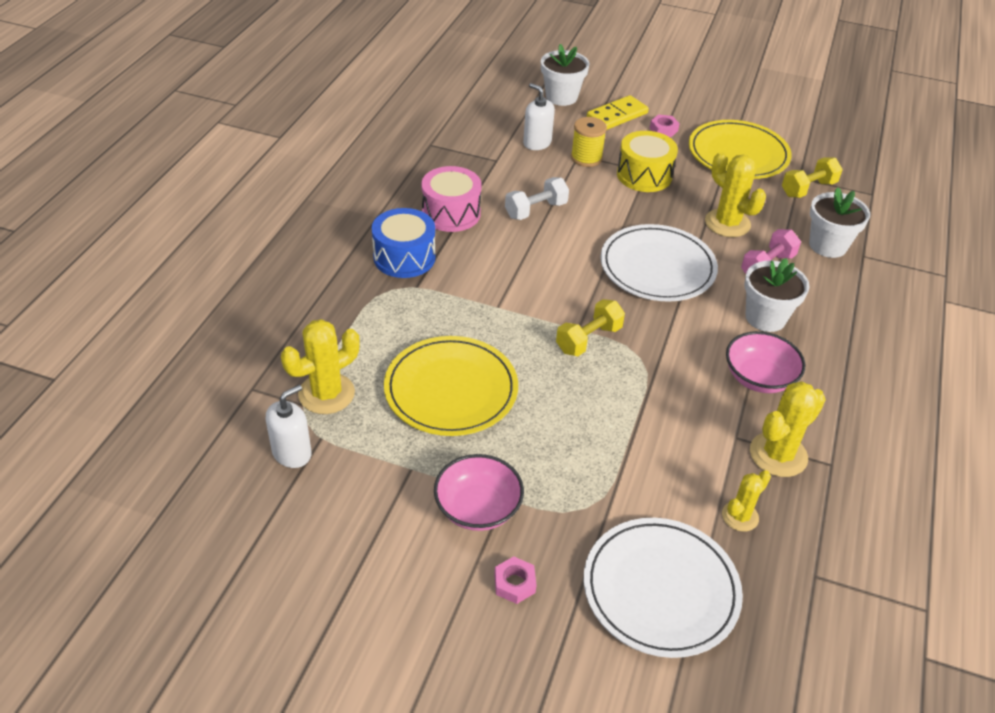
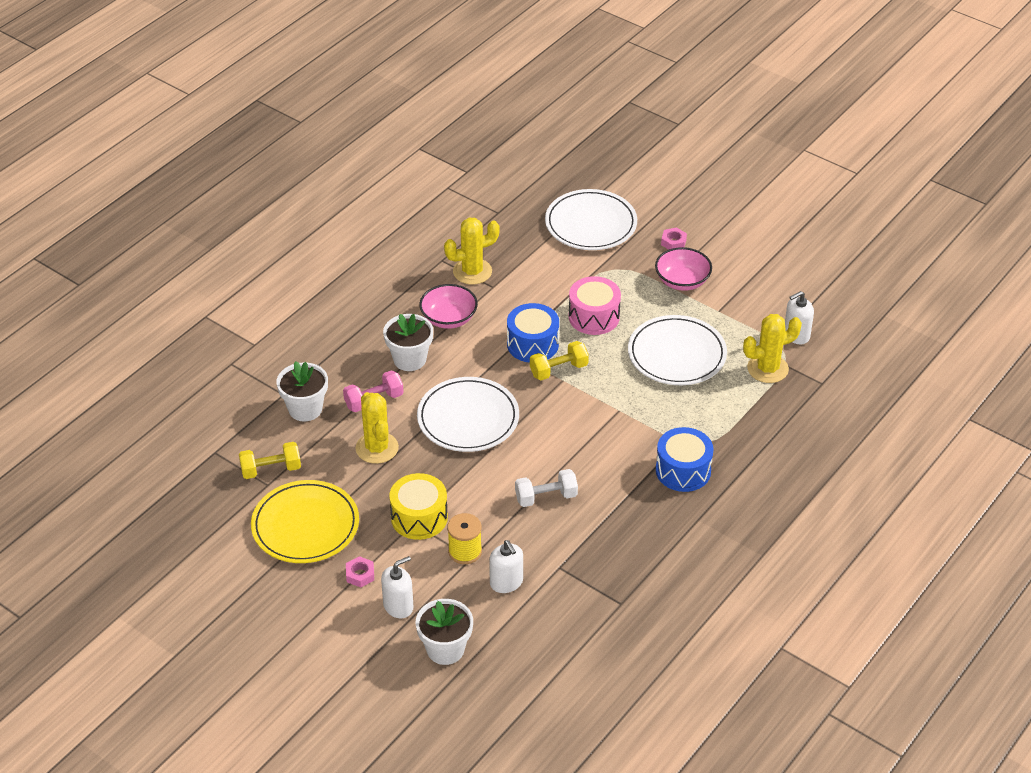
camera: 160 degrees left, 0 degrees up
(451, 213) = (627, 509): pink drum -> pink drum (594, 317)
(451, 389) = (677, 354): yellow plate -> white plate
(617, 115) = (398, 606): yellow domino -> white soap dispenser
(637, 365) = (532, 344): none -> blue drum
(740, 516) = (521, 246): yellow cactus -> none

